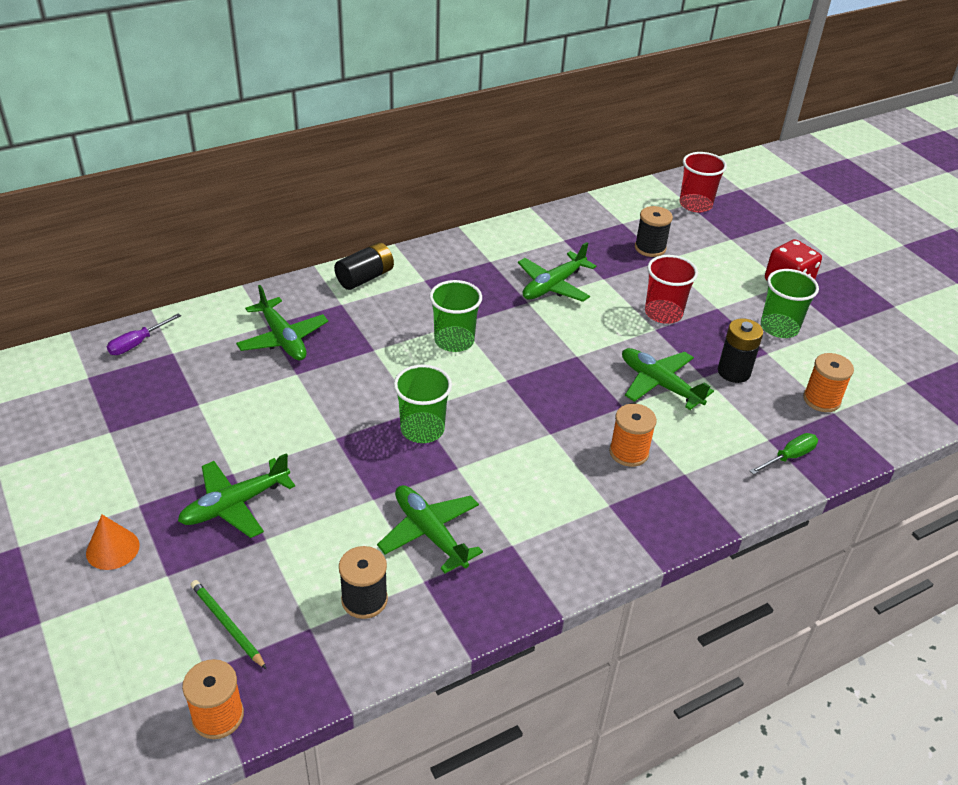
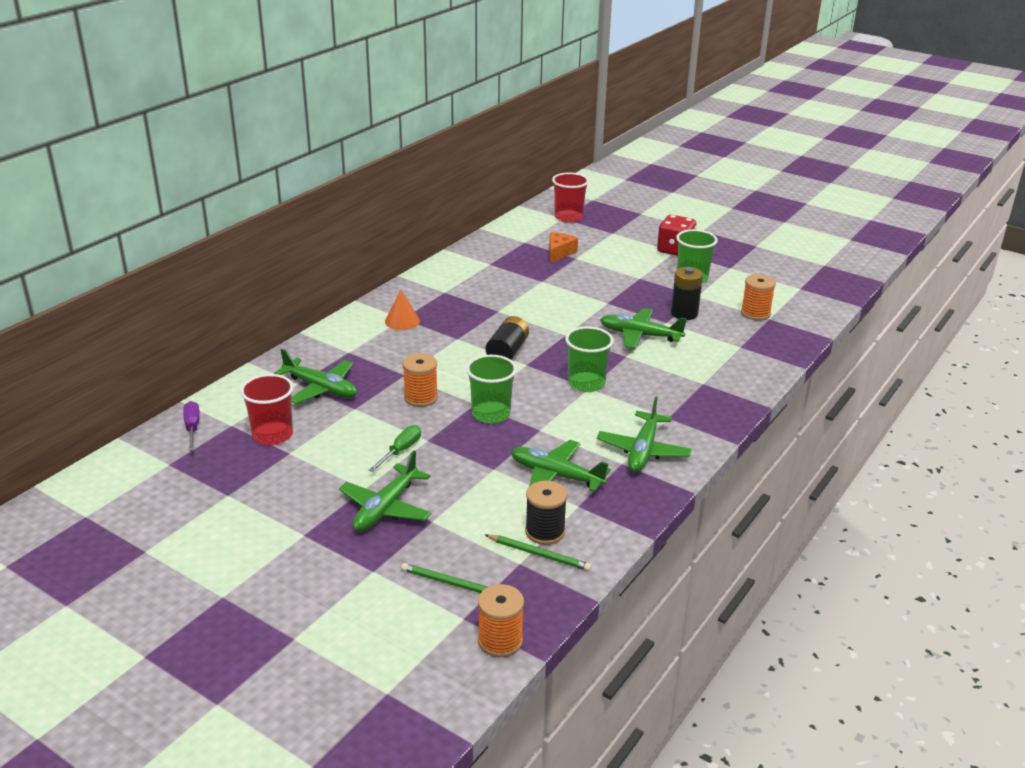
camera: 25 degrees left, 10 degrees down
(112, 549) = (309, 570): orange cone -> orange cone (402, 321)
(137, 343) = (192, 428): purple screwdriver -> purple screwdriver turned 150 degrees clockwise
(337, 626) = (539, 554): none -> green pencil
(365, 278) = (352, 329): black battery -> black battery (507, 352)
(454, 341) = (463, 351): green cup -> green cup (586, 383)
(553, 286) = (508, 295): green plane -> green plane (643, 451)
(629, 452) = (654, 382): orange spool -> orange spool (421, 398)
(650, 248) = (559, 253): black spool -> orange cheese
(663, 313) = (604, 291): red cup -> red cup (272, 435)
(789, 457) = (762, 353): green screwdriver -> green screwdriver (401, 451)

